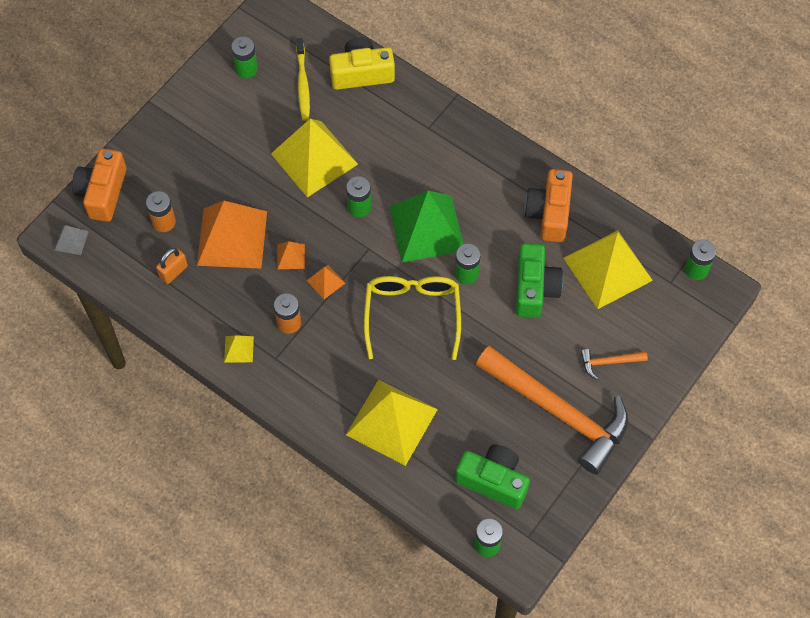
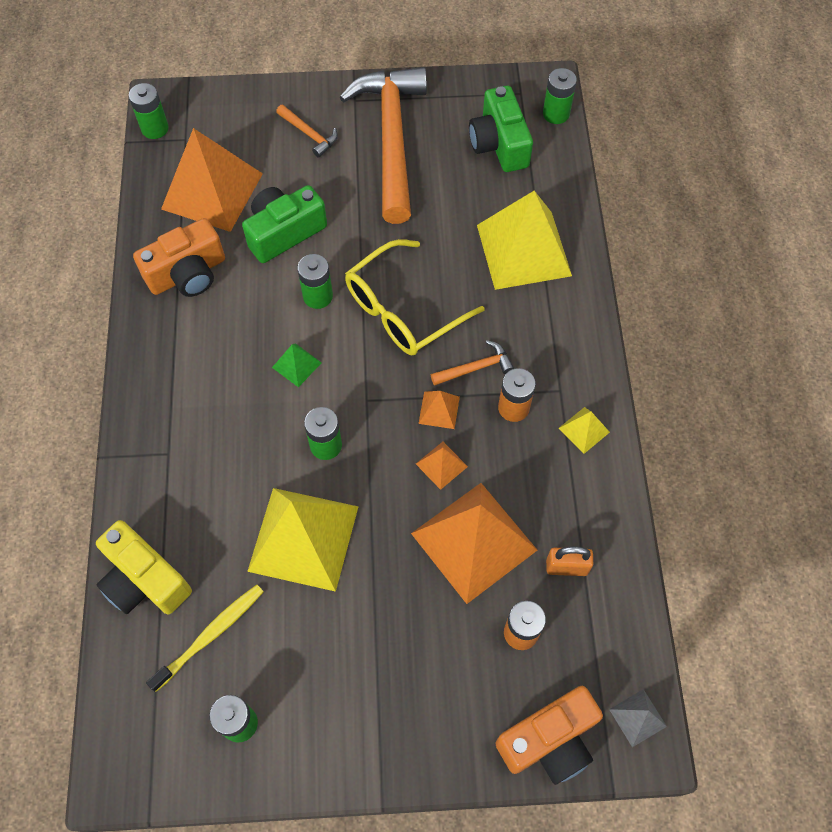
camera: 130 degrees left, 0 degrees up
(334, 323) = (475, 368): none -> orange hammer
(427, 228) = (296, 365): green pyramid -> green pyramid, size x0.43
(607, 269) = (212, 191): yellow pyramid -> orange pyramid

